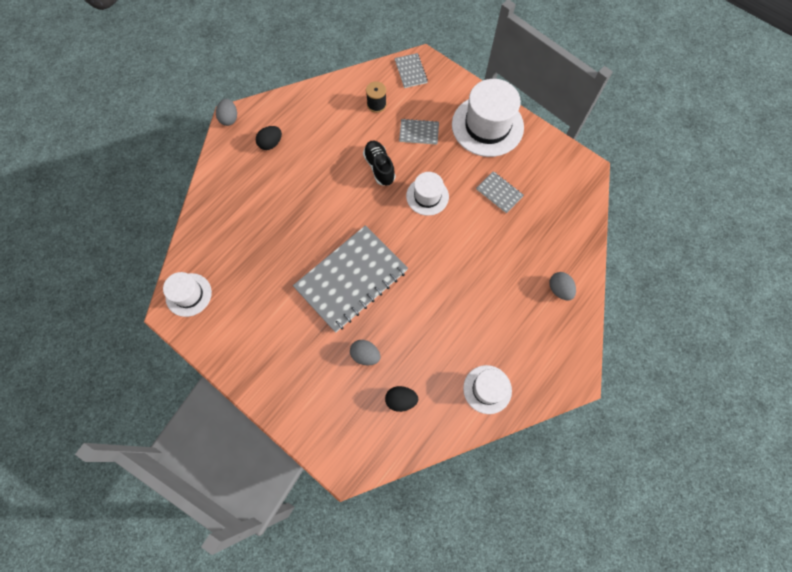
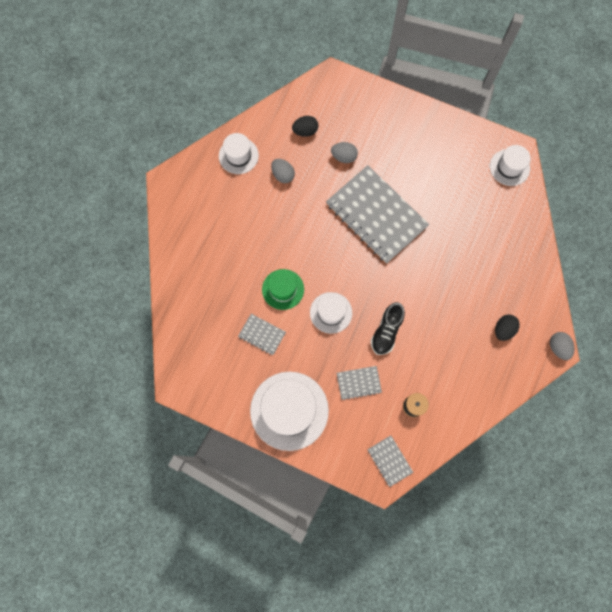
camera: 165 degrees right, 5 degrees up
(351, 279) = (376, 215): grey notebook -> grey notebook turned 75 degrees counterclockwise
(379, 167) = (386, 331): black shoe -> black shoe turned 60 degrees clockwise
(469, 229) = (283, 289): none -> green hat
(559, 289) = (190, 252): grey egg -> grey egg (283, 175)

